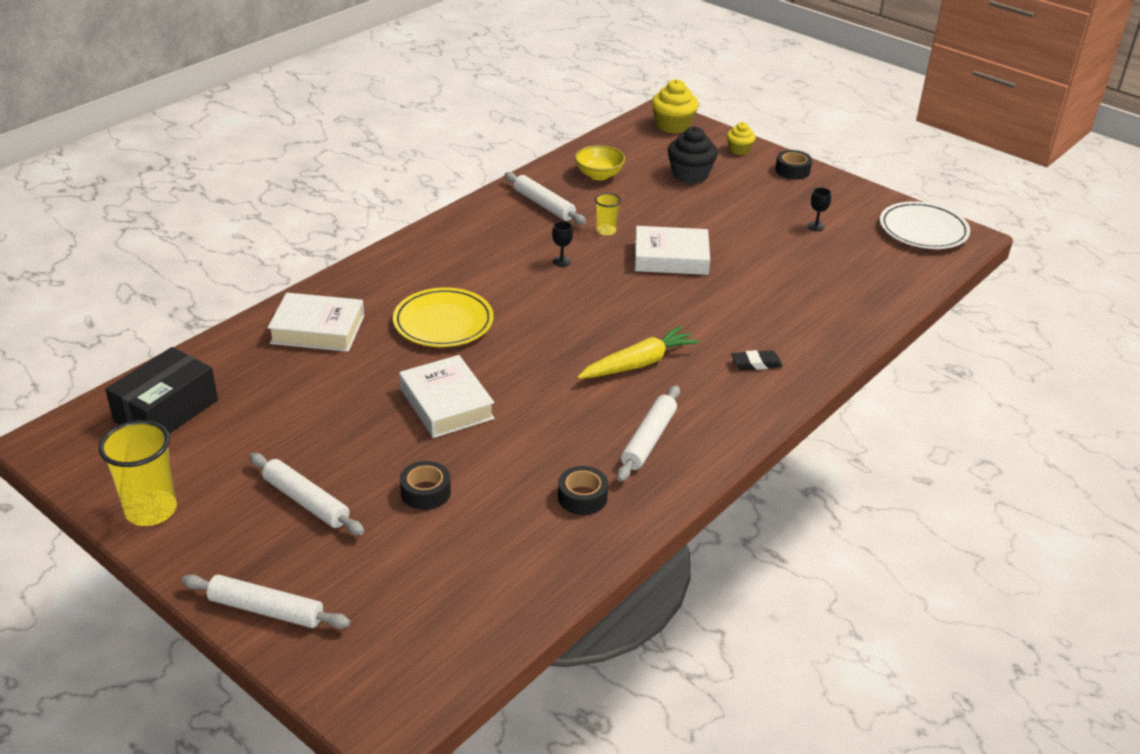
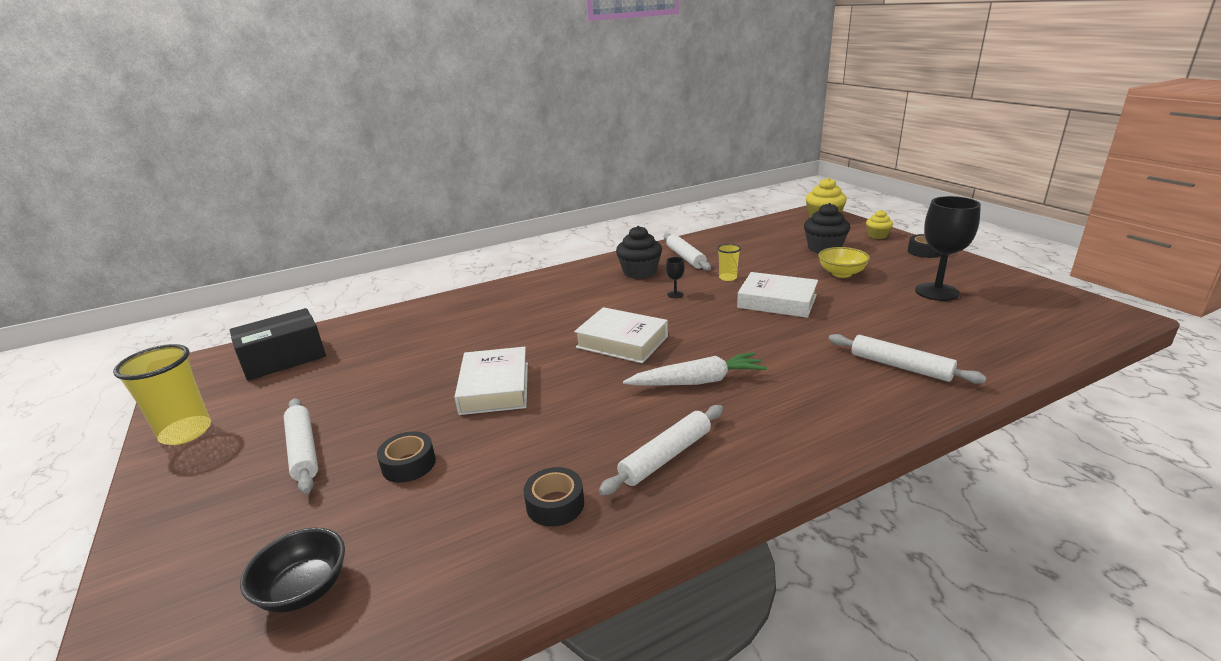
camera: 25 degrees right, 10 degrees down
(266, 610) = (160, 552): white rolling pin -> white rolling pin (900, 366)
(318, 329) = (445, 318): white book -> white book (622, 342)
(429, 602) = (304, 590): none -> black bowl
(443, 322) = (544, 326): yellow plate -> none
(503, 233) = (639, 272): none -> black cupcake
(599, 175) = (743, 243): yellow bowl -> yellow bowl (841, 273)
(638, 364) = (697, 381): yellow carrot -> white carrot
(756, 363) = (826, 400): black eraser -> none
(816, 226) = (936, 292): black goblet -> black goblet, size x2.36
(923, 230) = (1061, 305): white plate -> none

